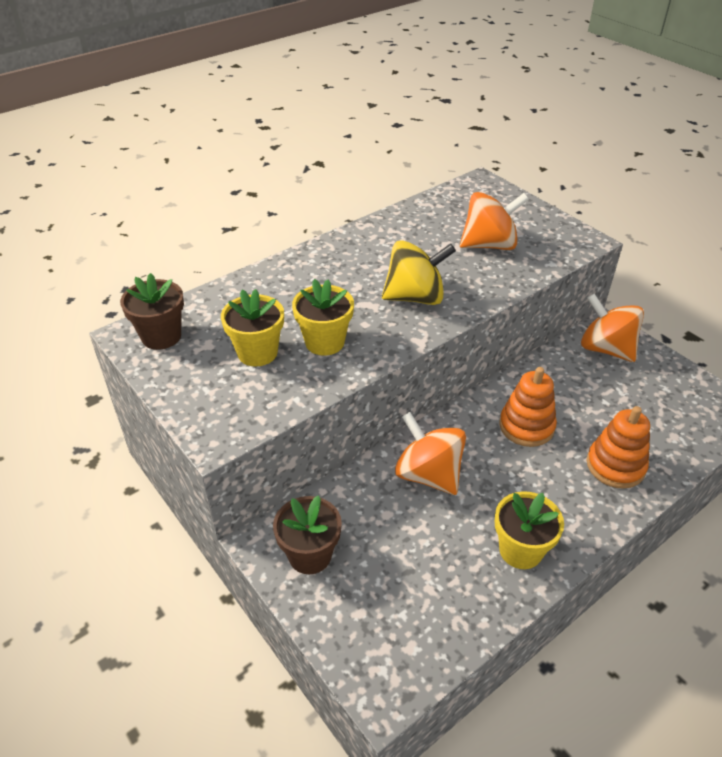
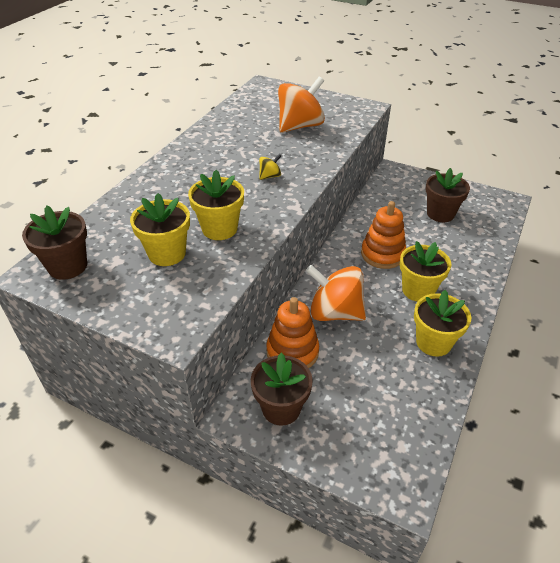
camera: 25 degrees left, 0 degrees up
(415, 297) = (270, 176): yellow spinning top -> yellow spinning top, size x0.43
(542, 483) = (418, 290): none -> yellow flower pot
(606, 349) = (402, 185): orange spinning top -> none
(615, 466) = (457, 261): orange stacking toy -> orange stacking toy (292, 352)
(633, 399) = (440, 214): none -> brown flower pot

